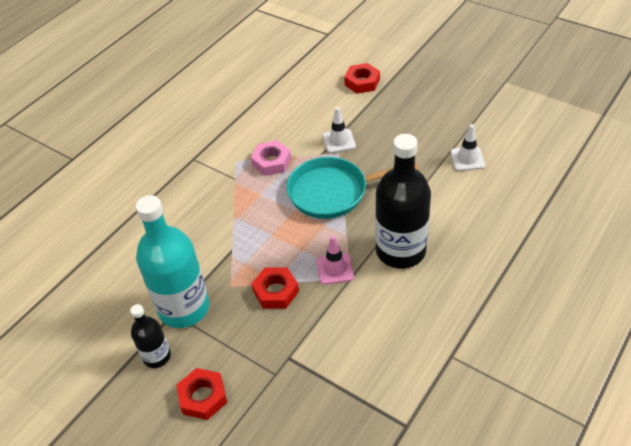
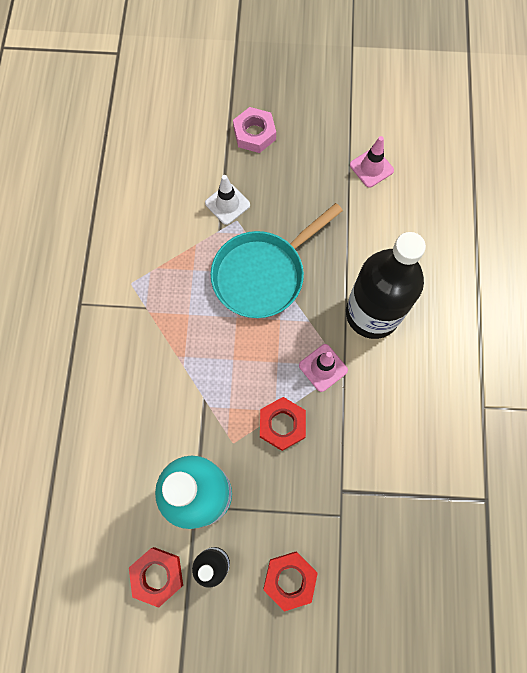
camera: 35 degrees left, 25 degrees up
(271, 162) = (172, 266): pink nut -> pink nut (254, 134)
(362, 82) = (202, 110): red nut -> red nut (157, 575)
(467, 159) = (371, 168): white traffic cone -> pink traffic cone

